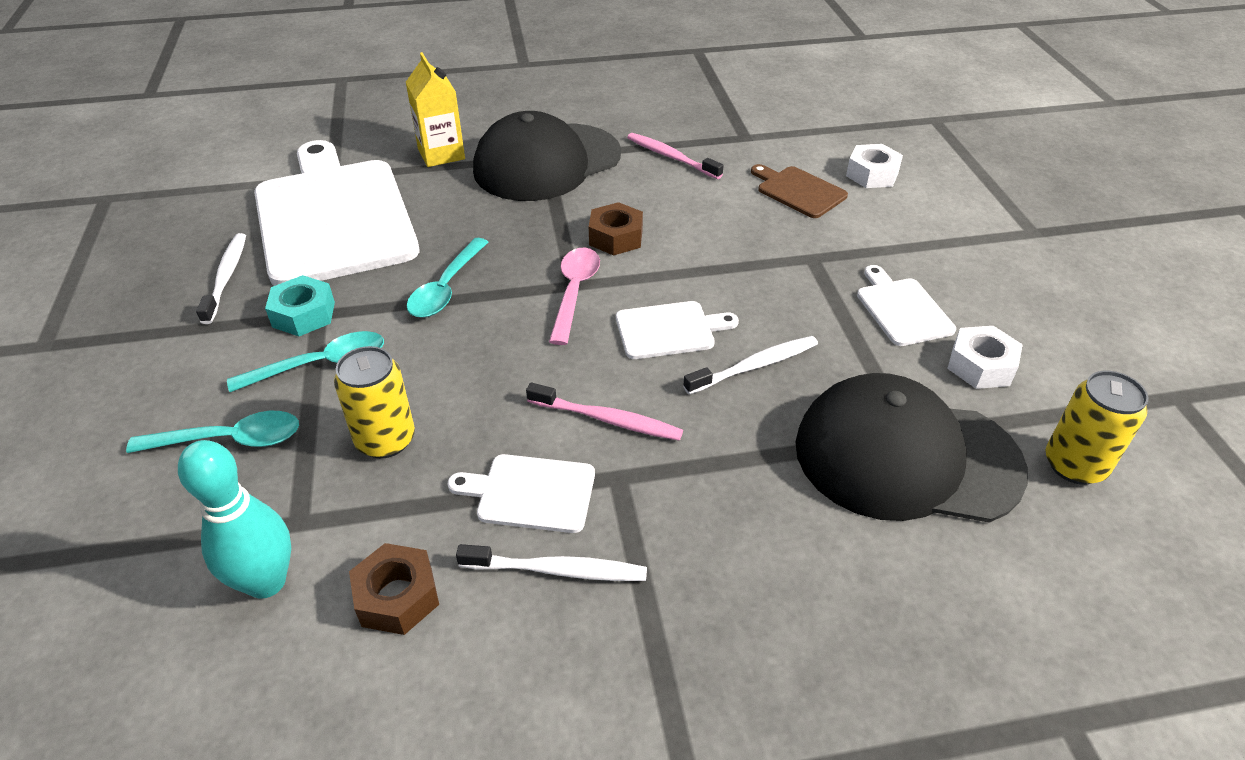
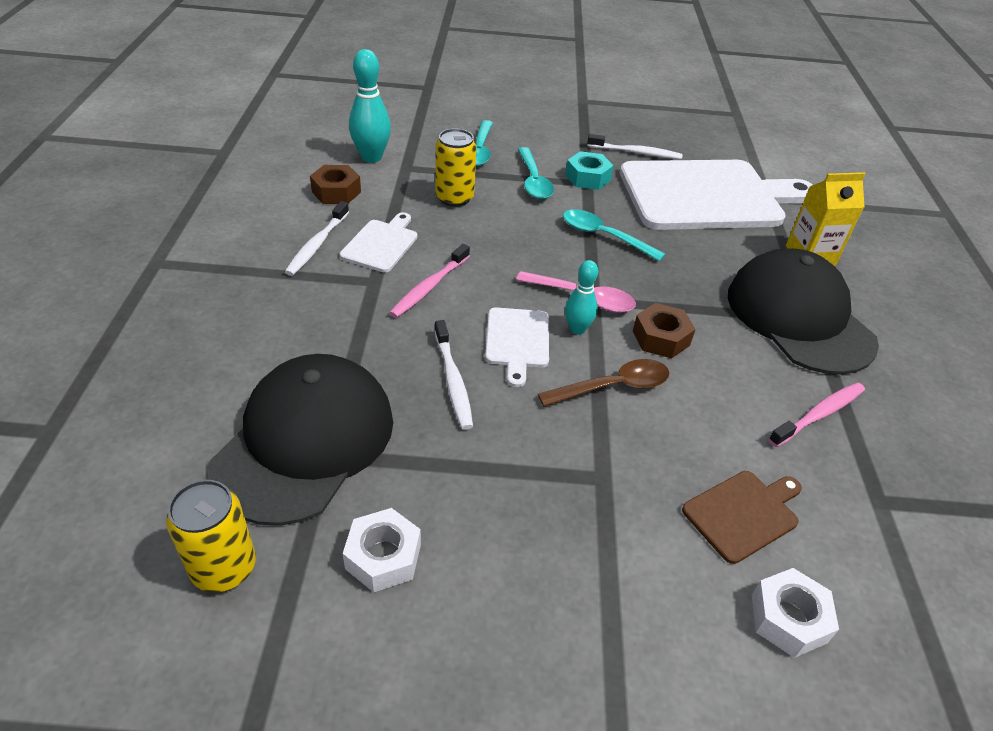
camera: 100 degrees right, 0 degrees up
(629, 291) = (577, 329): none -> turquoise bowling pin
(701, 261) = (612, 387): none -> brown spoon
(902, 309) = (494, 525): white cutting board -> none

